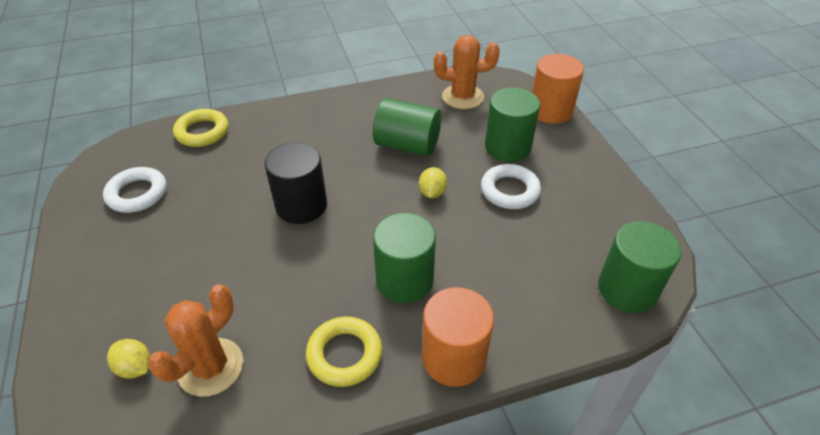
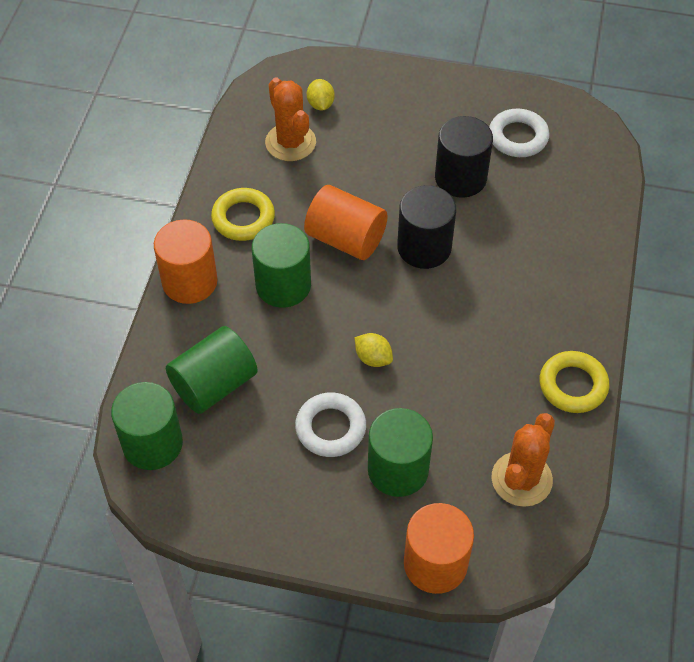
camera: 120 degrees right, 10 degrees up
(135, 367) = (320, 104): yellow lemon -> yellow lemon turned 75 degrees counterclockwise
(202, 132) = (592, 204): yellow ring -> yellow ring (573, 385)
(206, 212) = (460, 178): none -> black cylinder
(322, 260) = (346, 238): none -> orange cylinder
(407, 145) = (461, 373): green cylinder -> green cylinder (214, 384)

